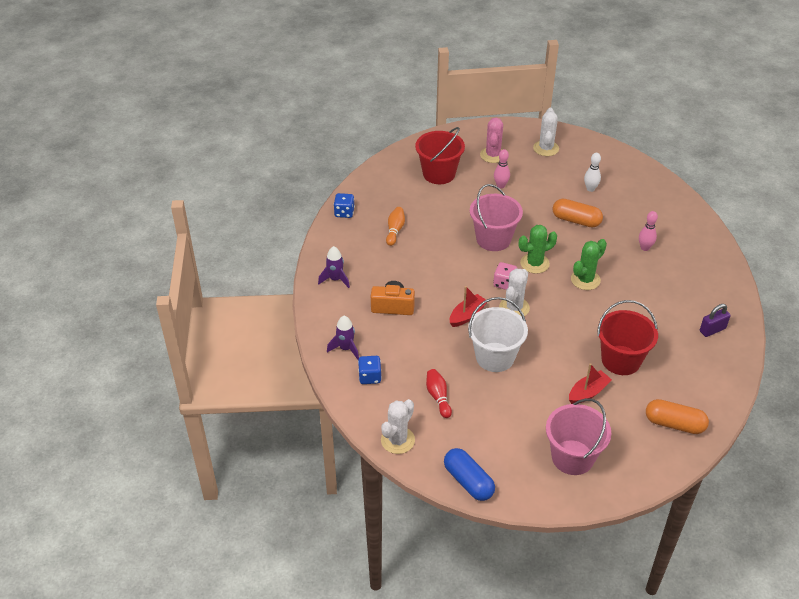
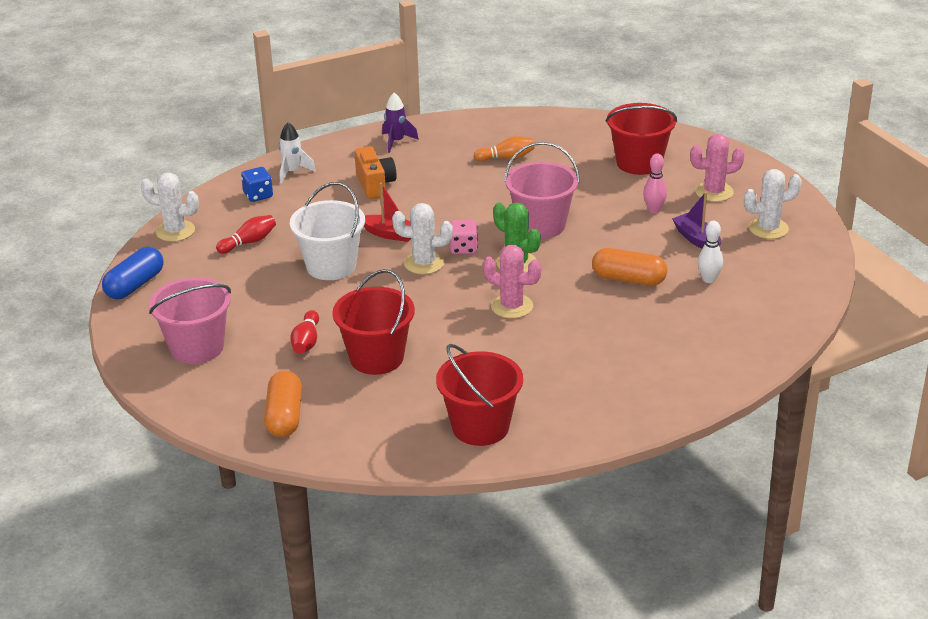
camera: 70 degrees right, 10 degrees down
(344, 212) = (513, 120): blue dice -> none
(345, 348) = (293, 172): purple rocket -> white rocket
(544, 179) = (697, 239): none -> purple boat
(576, 220) = (628, 279): orange capsule -> orange capsule turned 75 degrees counterclockwise
(585, 280) = (512, 306): green cactus -> pink cactus
(588, 392) = (306, 342): red boat -> red bowling pin
(645, 248) = (614, 344): pink bowling pin -> none
(712, 330) = (480, 427): purple padlock -> red bucket

